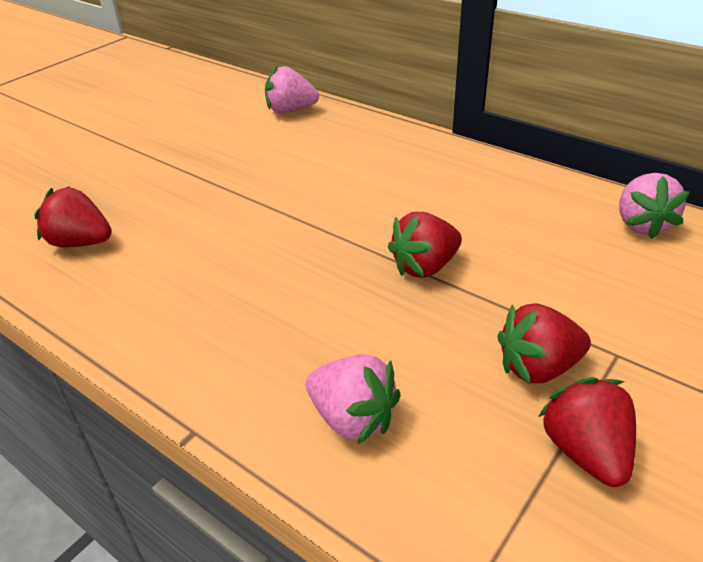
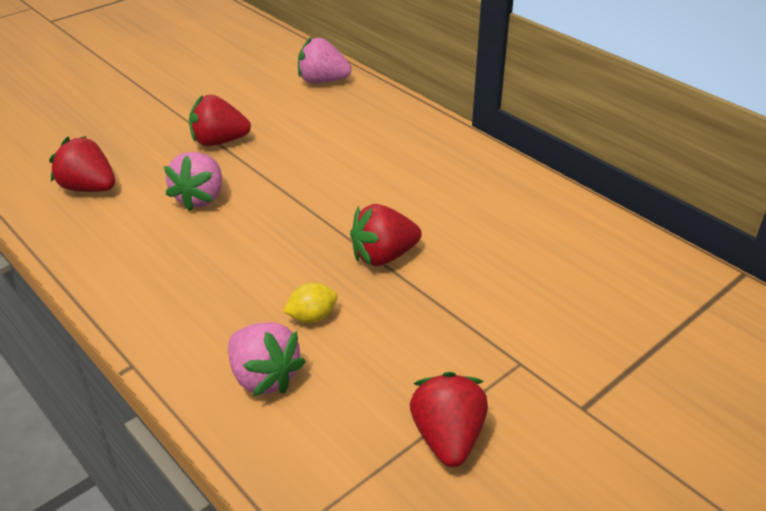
camera: 10 degrees right, 0 degrees up
(377, 342) = (312, 317): none -> yellow lemon
(538, 367) = (442, 362): red strawberry -> red strawberry (219, 141)
(642, 224) = (611, 246): pink strawberry -> pink strawberry (200, 198)

